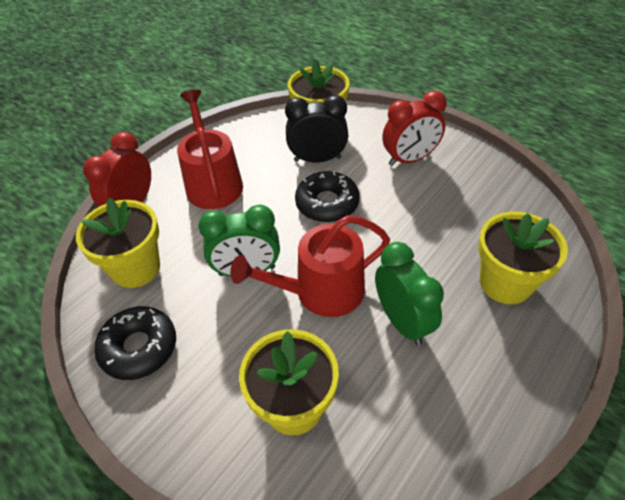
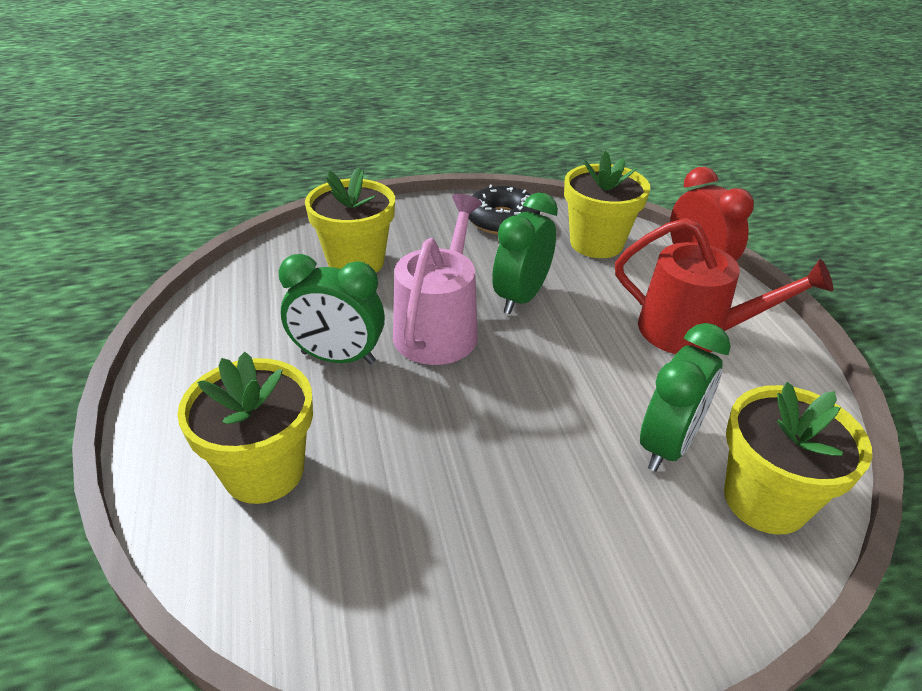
camera: 125 degrees right, 10 degrees down
(317, 159) = (668, 445): black clock -> green clock
(321, 291) = (439, 328): red watering can -> pink watering can
(327, 203) = (562, 402): black donut -> none
(410, 159) = (575, 557): red clock -> none

